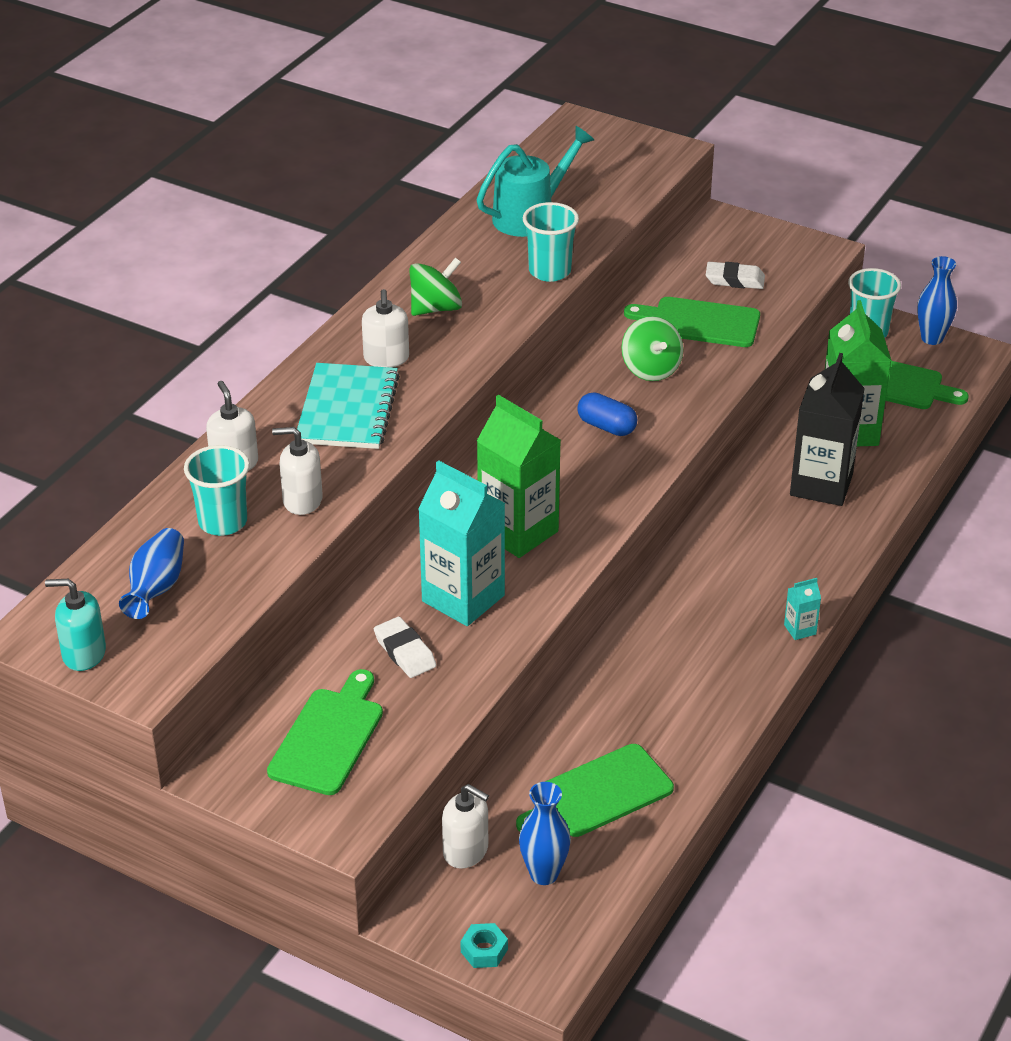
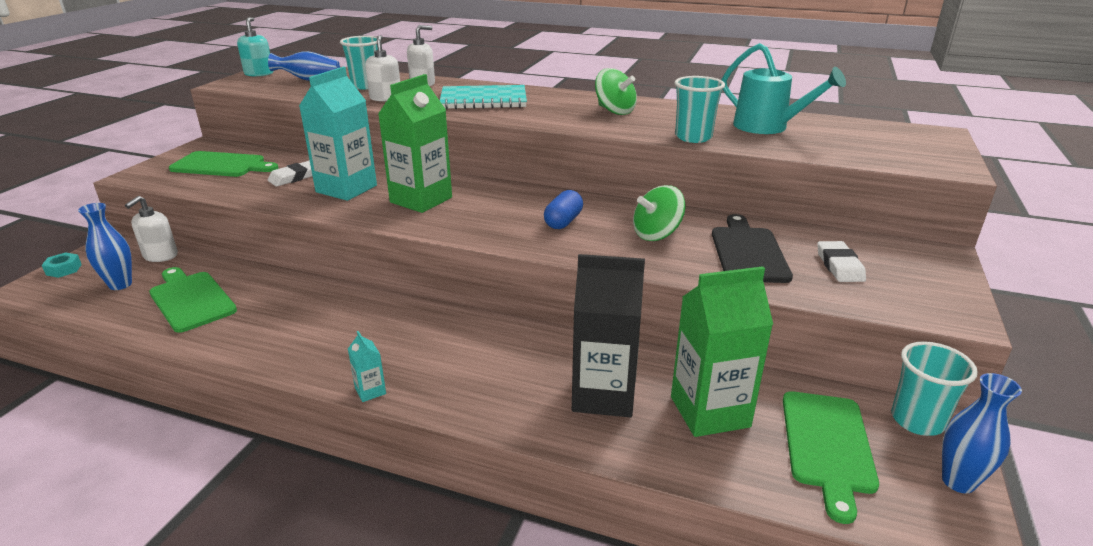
camera: 80 degrees right, 10 degrees down
(386, 358) = (545, 104): white soap dispenser -> none
(700, 322) = (748, 252): green cutting board -> black cutting board

